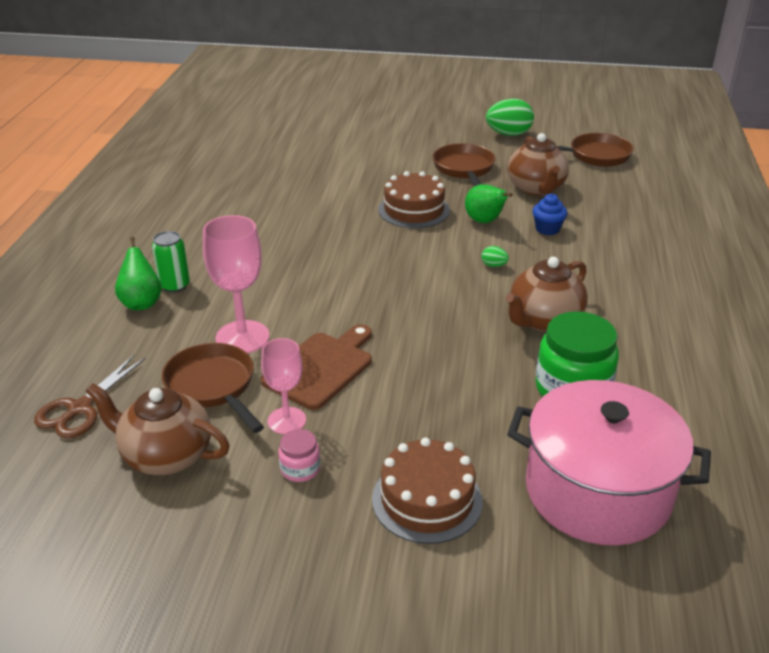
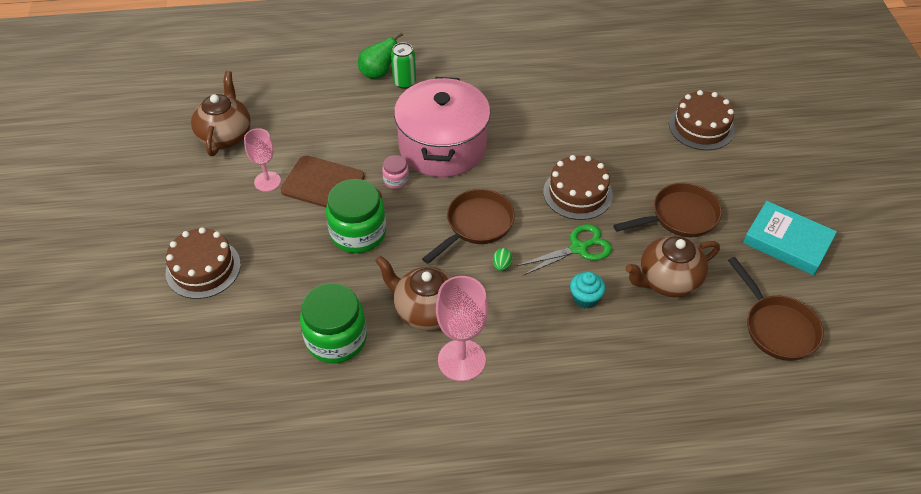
camera: 75 degrees right, 15 degrees up
(79, 409) = (260, 85): brown scissors -> none
(213, 387) = (294, 136): brown pan -> brown pan (476, 225)
(242, 337) = (352, 135): pink goblet -> pink goblet (461, 360)
(300, 469) = (223, 199): pink jar -> pink jar (396, 180)
(360, 139) = (701, 127): none -> brown cake
(414, 353) = (358, 233): none -> green jar
(485, 221) = (579, 248): green pear -> green scissors
(508, 134) = (787, 242): green egg -> turquoise book
(547, 229) = (585, 298): blue cupcake -> turquoise cupcake
(597, 491) = (223, 363): pink pot -> pink pot (442, 146)

